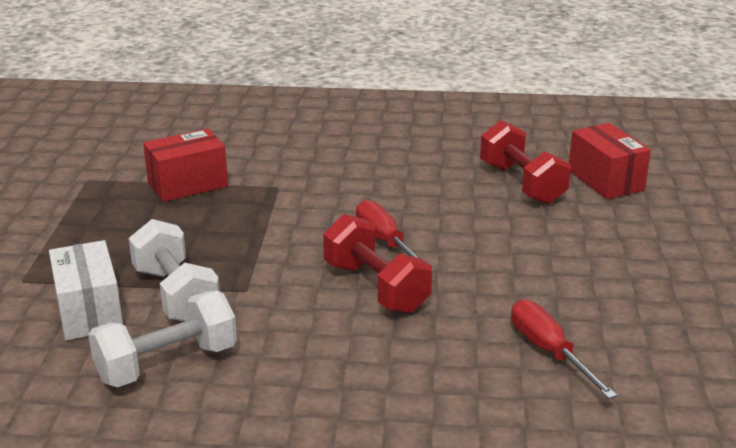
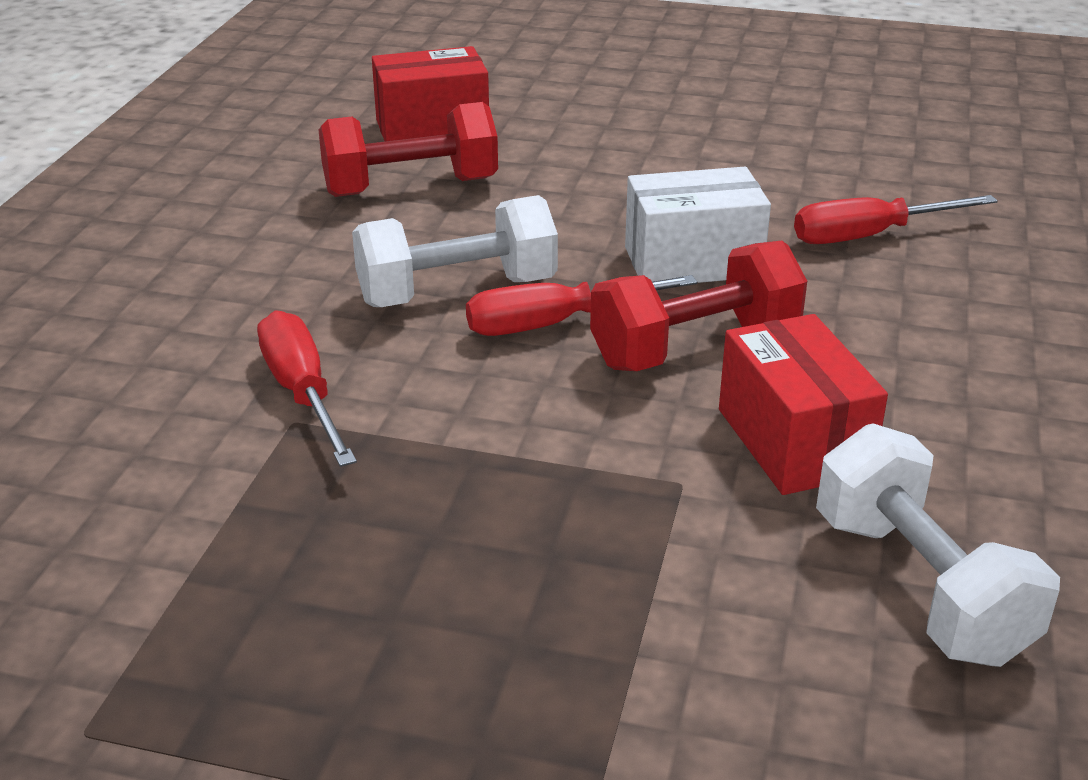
camera: 80 degrees left, 5 degrees up
(89, 312) = (737, 703): white box -> white box (692, 262)
(176, 295) = (687, 572): white dumbbell -> white dumbbell (457, 292)
(188, 184) = (215, 547): red box -> red box (793, 441)
(301, 185) = (302, 393): none -> red screwdriver

